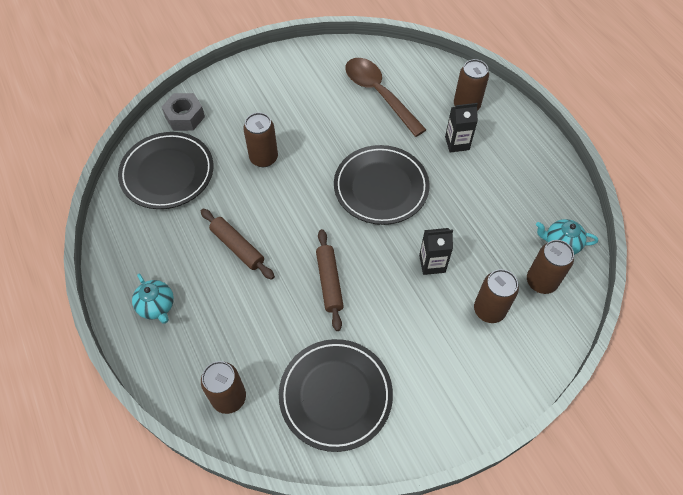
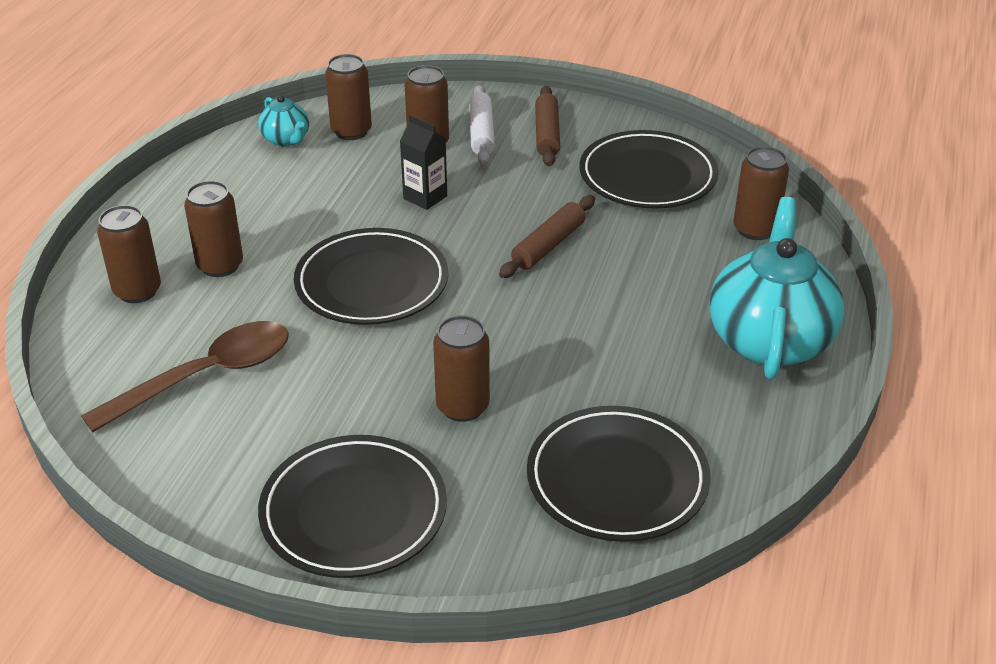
camera: 135 degrees left, 20 degrees down
(157, 306) = (769, 340): turquoise teapot -> turquoise teapot, size x2.11
(185, 117) = (505, 548): grey nut -> none
(237, 247) = (613, 335): brown rolling pin -> brown rolling pin (547, 134)
(254, 90) = (353, 512): none -> black plate
(379, 94) = (205, 377): brown spoon -> brown spoon turned 135 degrees counterclockwise
(457, 143) = (220, 265): black carton -> brown can
(474, 348) = (481, 133): none -> white rolling pin

